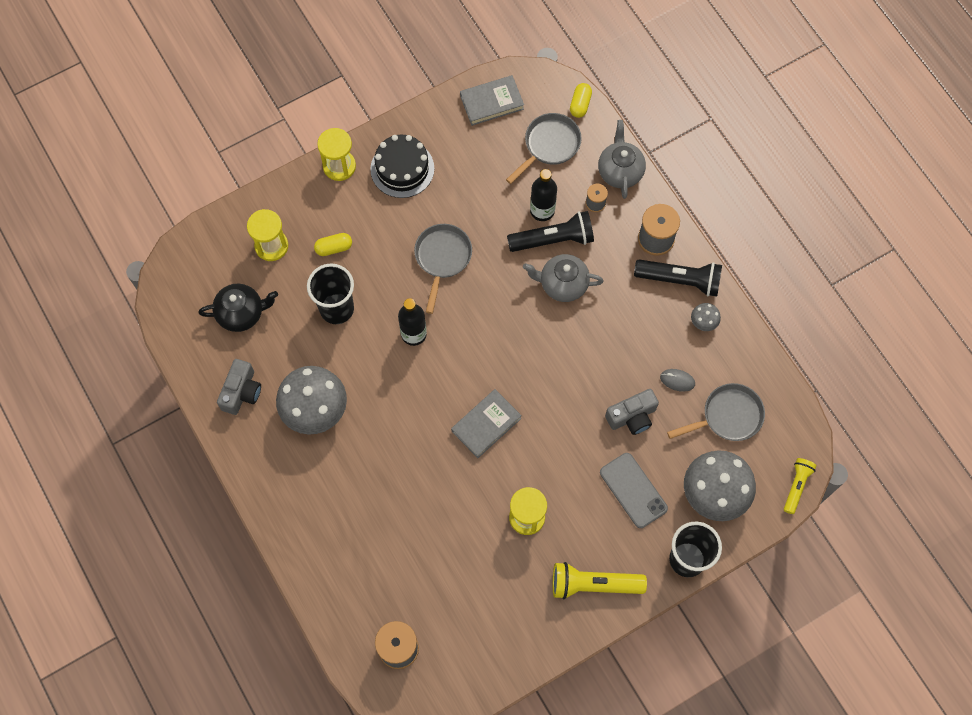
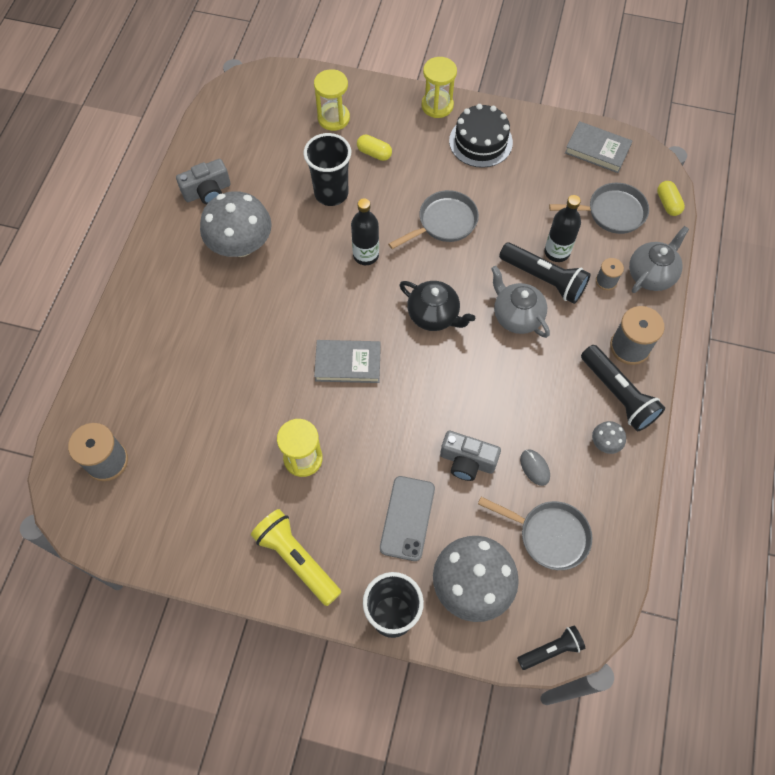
camera: 45 degrees right, 5 degrees down
(241, 313) = (265, 143): black teapot -> black teapot (434, 315)
(580, 104) = (668, 203): yellow capsule -> yellow capsule turned 75 degrees counterclockwise
(796, 486) = (551, 650): yellow flashlight -> black flashlight

